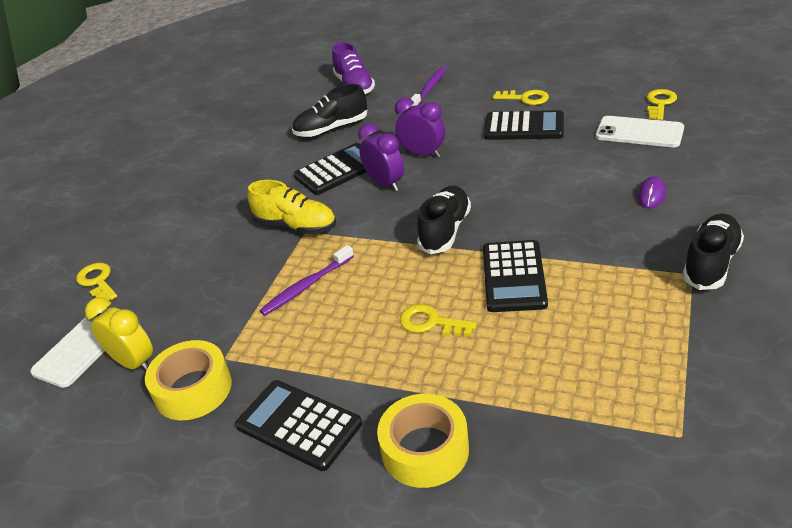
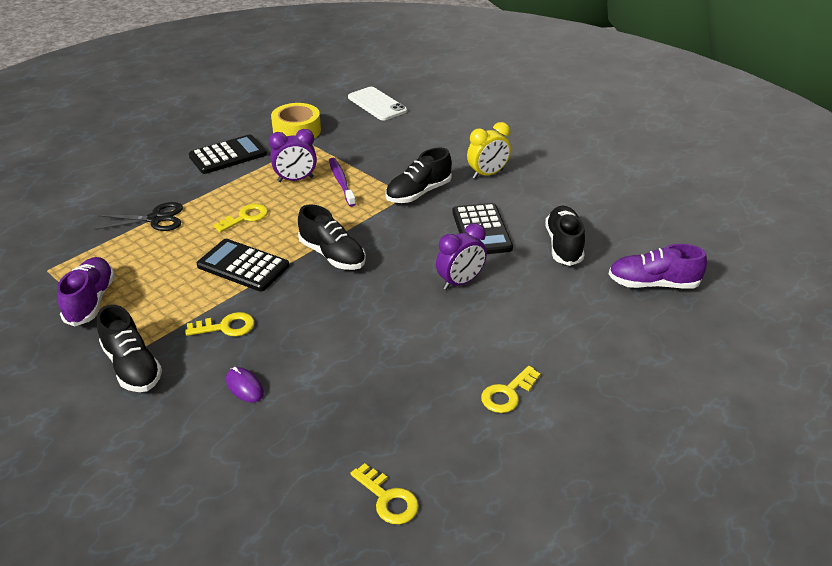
camera: 110 degrees right, 0 degrees up
(97, 281) = (439, 113): yellow key -> yellow key (226, 327)
(134, 363) = (342, 117): yellow clock -> yellow clock (487, 174)
(296, 226) = (418, 193): yellow shoe -> black shoe
(385, 184) = (432, 247): purple clock -> purple clock (295, 179)
(425, 450) = (159, 187): yellow tape -> none
(429, 88) = (599, 333): purple toothbrush -> none
(497, 401) = (156, 219): none -> black scissors
(524, 127) = (445, 364): black calculator -> none
(639, 132) = (348, 442): white phone -> none
(678, 352) = (91, 301): none -> purple shoe

